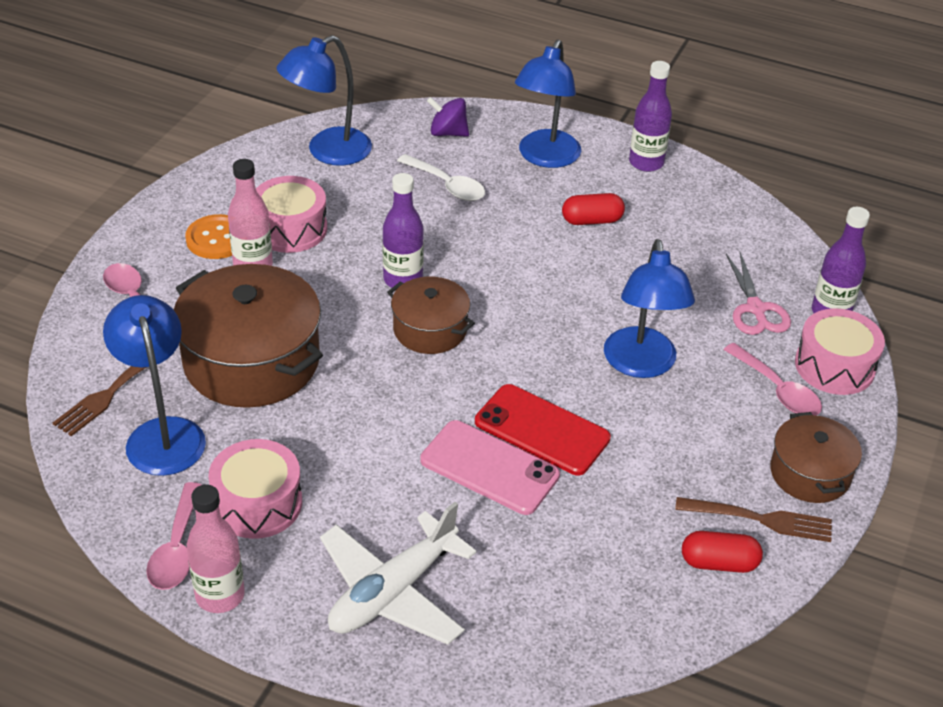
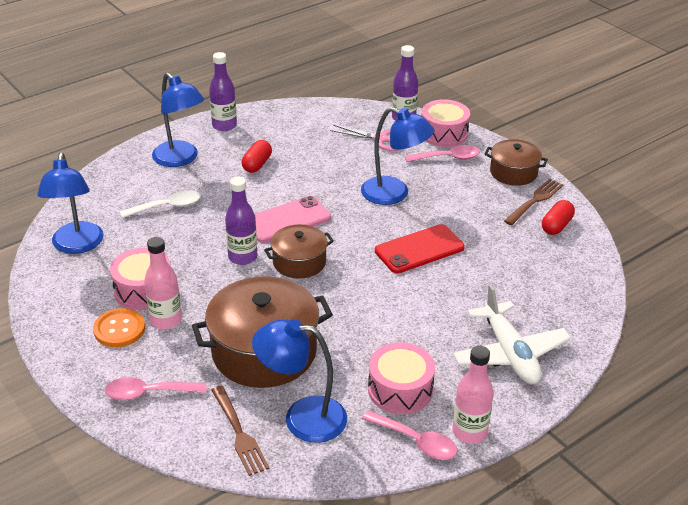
camera: 60 degrees left, 5 degrees down
(448, 133) = (114, 187): purple spinning top -> none
(489, 468) = (435, 280): pink phone -> pink phone (287, 220)

